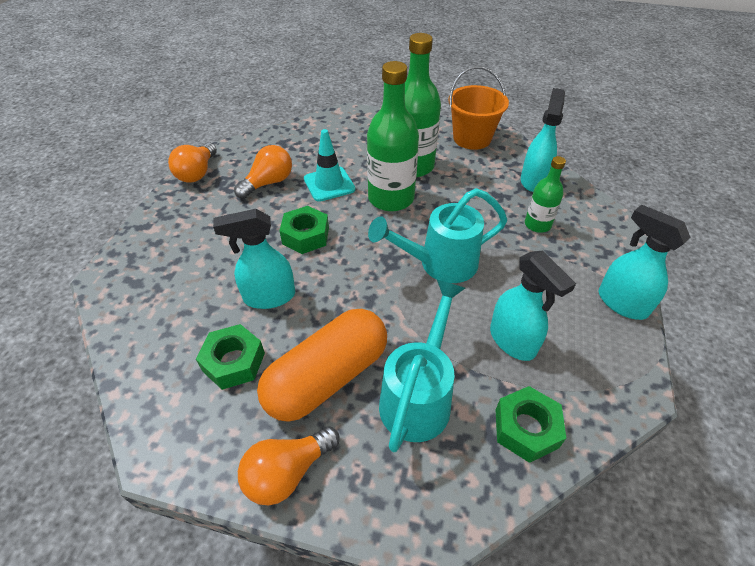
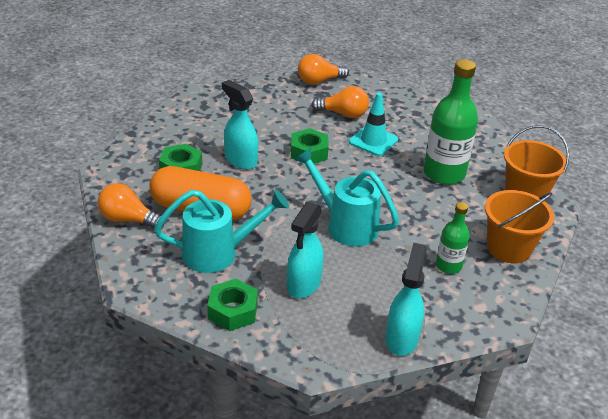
camera: 55 degrees right, 10 degrees down
(391, 198) = (391, 176): green bottle -> none
(533, 180) = (508, 248): turquoise spray bottle -> orange bucket

